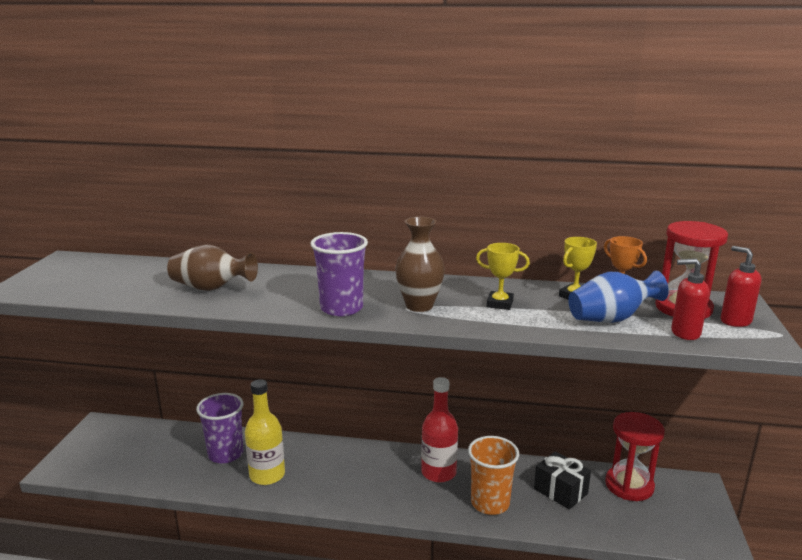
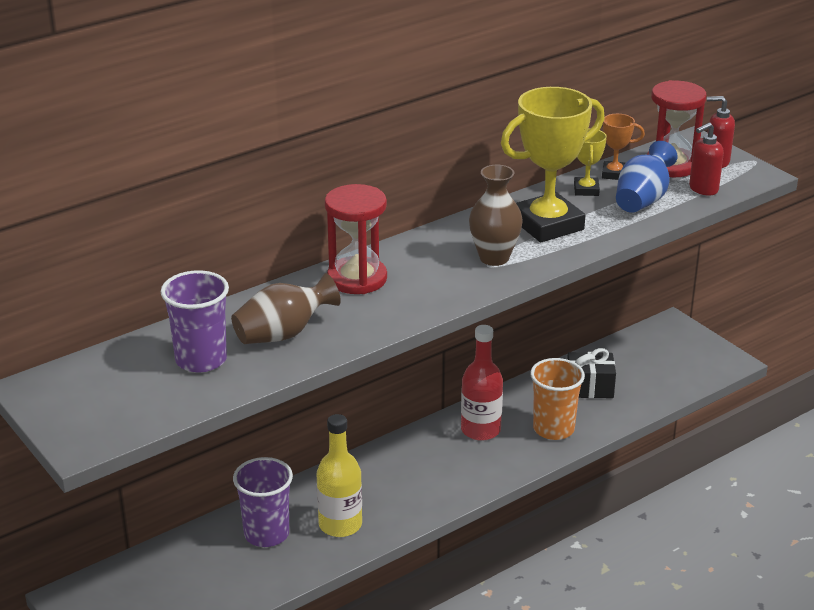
camera: 45 degrees left, 10 degrees up
(341, 308) = (440, 292): purple cup -> purple cup (201, 360)
(499, 304) = (547, 225): yellow trophy -> yellow trophy, size x2.14
(629, 485) = (629, 353): red hourglass -> red hourglass (357, 278)

